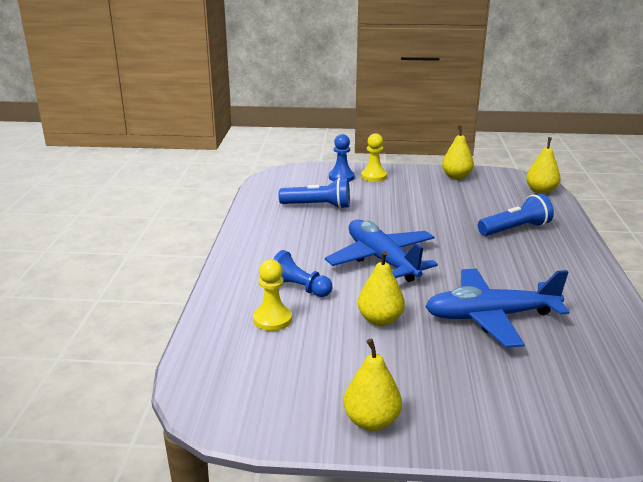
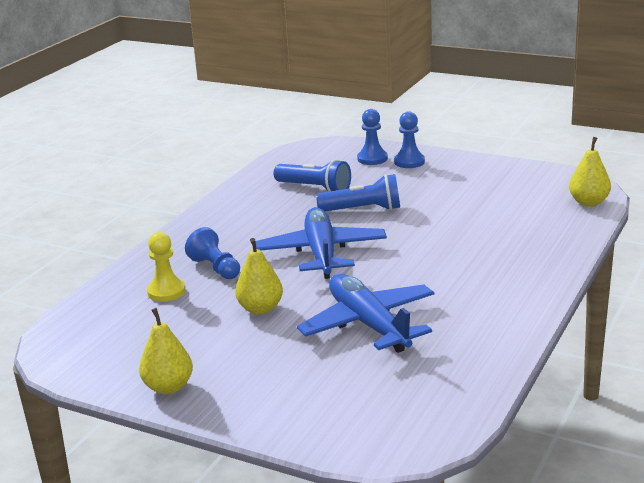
camera: 25 degrees right, 0 degrees up
(373, 176) = (409, 162): yellow pawn -> blue pawn
(456, 177) = (505, 173): yellow pear -> none
(490, 317) = (369, 324): blue plane -> blue plane turned 45 degrees clockwise
(515, 229) = (502, 242): blue flashlight -> blue flashlight (363, 210)

